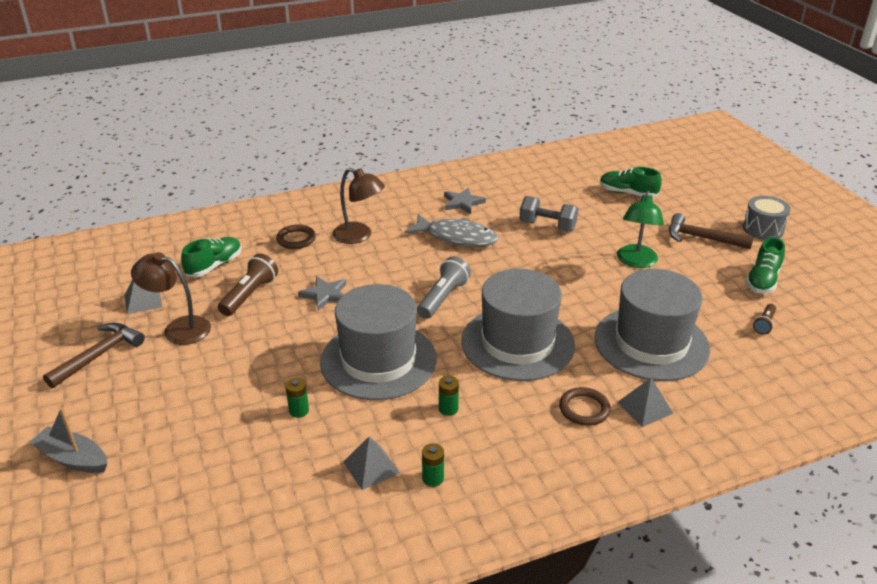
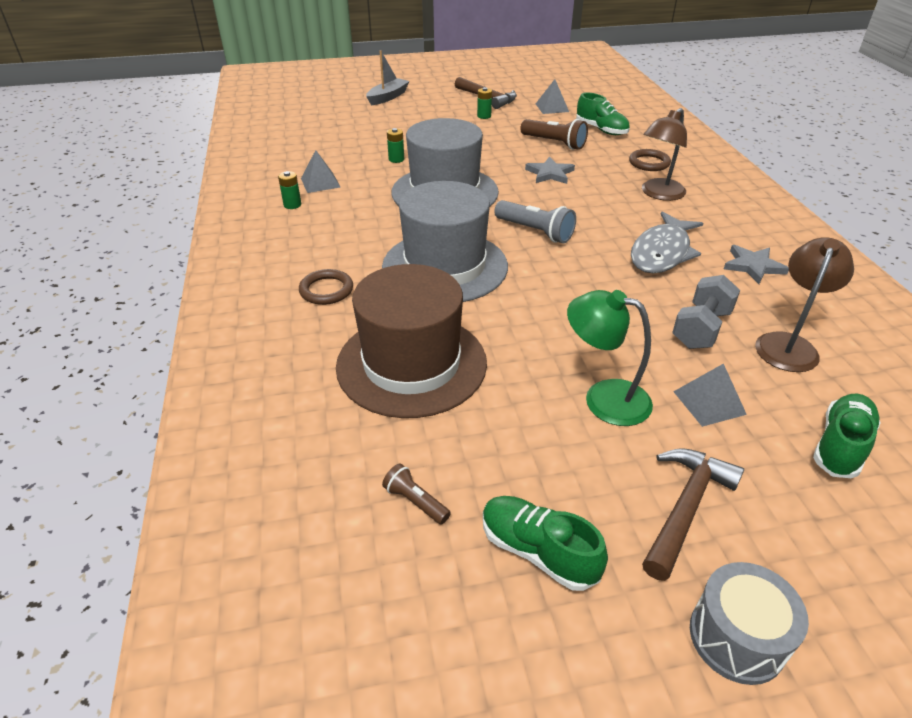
camera: 100 degrees right, 5 degrees up
(178, 328) = (513, 119): brown lamp -> brown lamp (788, 344)
(448, 409) = (366, 218): green battery -> green battery (484, 116)
(645, 407) = (306, 331): grey pyramid -> grey pyramid (709, 403)
(651, 343) = (411, 364): grey hat -> brown hat

